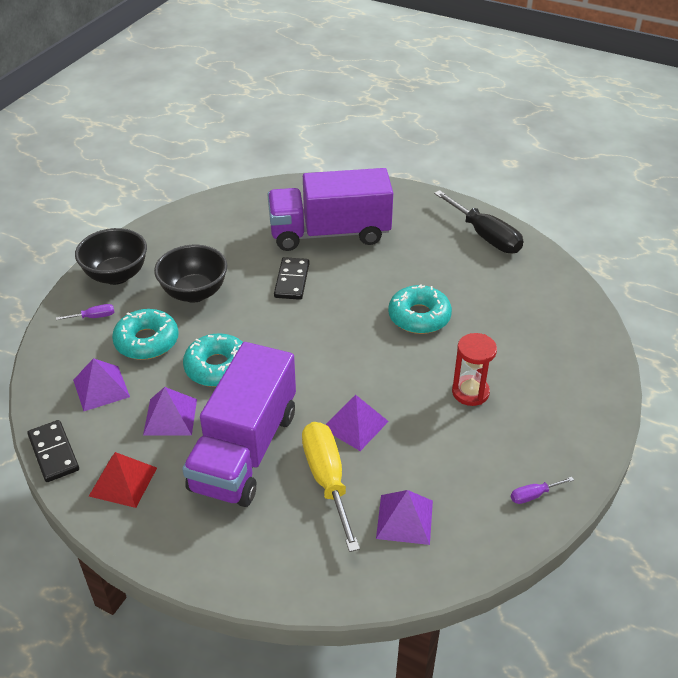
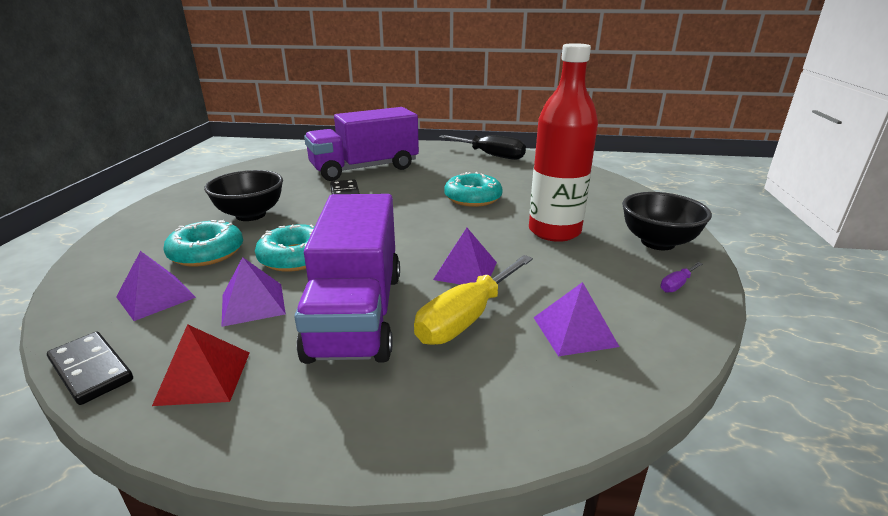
camera: 20 degrees left, 15 degrees down
(94, 317) = (138, 246): purple screwdriver -> none
(116, 275) = (161, 216): black bowl -> black bowl (657, 242)
(327, 480) = (466, 318): yellow screwdriver -> yellow screwdriver turned 105 degrees counterclockwise
(470, 392) = (554, 231): red hourglass -> red bottle

